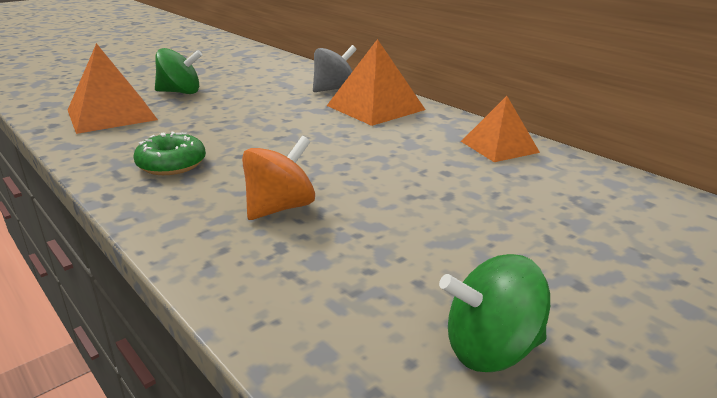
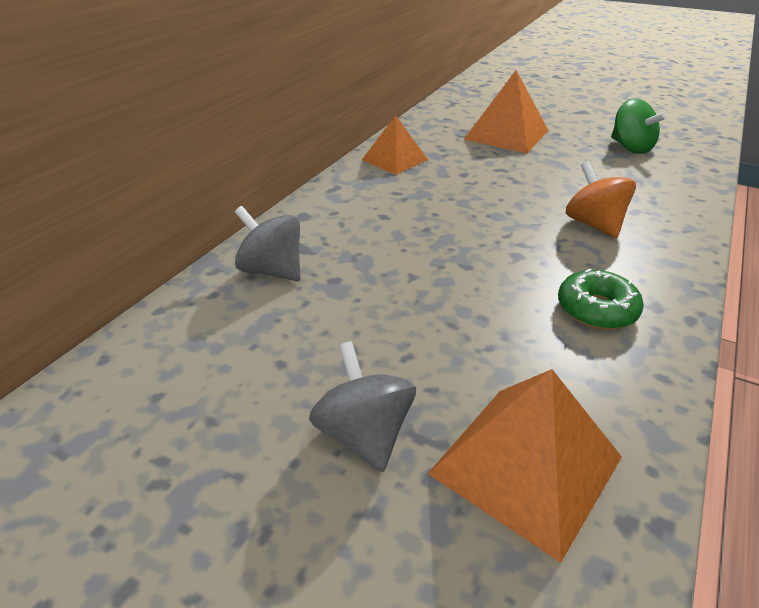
camera: 110 degrees left, 10 degrees up
(180, 92) = (364, 434): green spinning top -> grey spinning top
(280, 208) = (593, 224): orange spinning top -> orange spinning top turned 45 degrees clockwise
(375, 107) = (330, 227): orange pyramid -> orange pyramid (506, 134)

